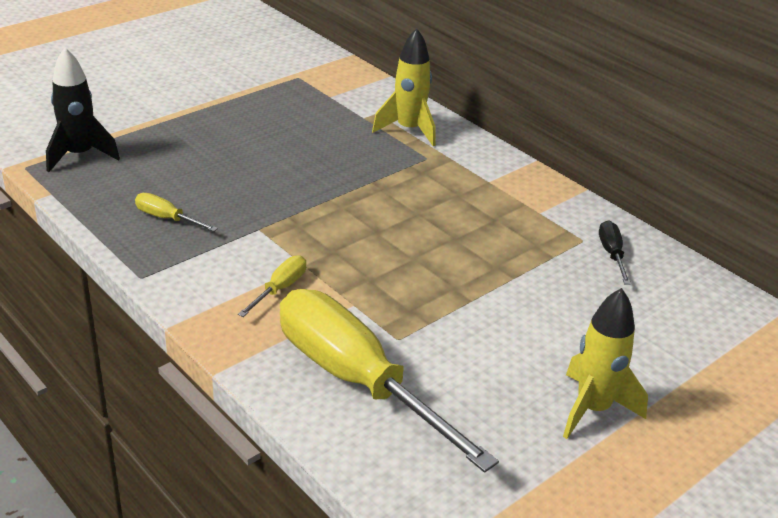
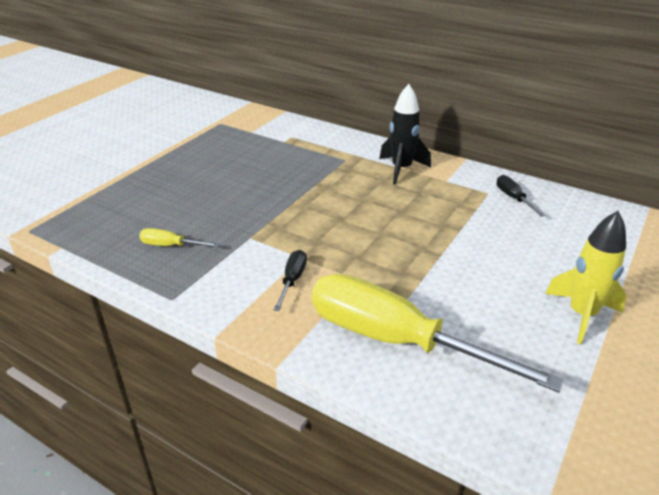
camera: 15 degrees left, 0 degrees up
(80, 155) = (73, 212): black rocket -> black rocket (401, 169)
(280, 288) = (292, 280): yellow screwdriver -> black screwdriver
(409, 130) = (321, 144): yellow rocket -> none

